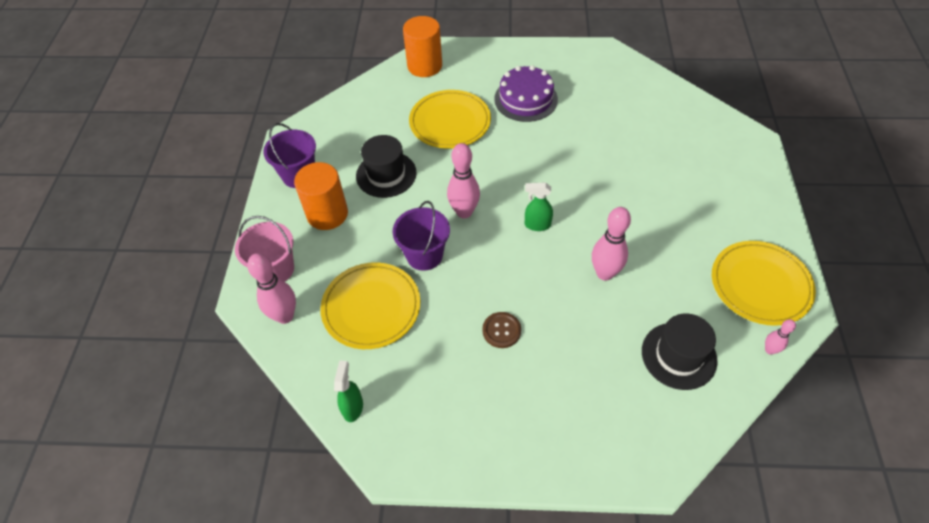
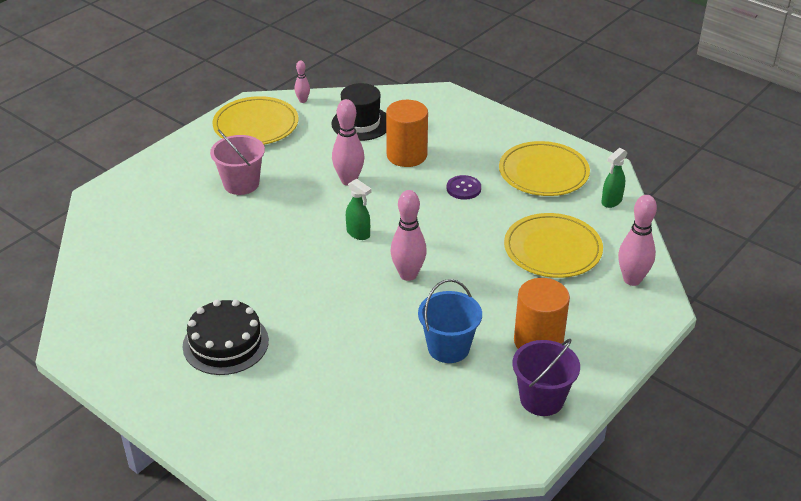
camera: 145 degrees left, 15 degrees down
(275, 269) = (620, 319): pink bucket -> pink bucket (241, 184)
(386, 174) = (448, 348): black hat -> blue bucket
(424, 255) = (476, 261): purple bucket -> none
(425, 66) = (280, 456): orange cylinder -> orange cylinder (406, 155)
(450, 122) = (330, 365): yellow plate -> yellow plate (543, 173)
(501, 330) = (463, 188): brown button -> purple button
(526, 99) = (225, 343): purple cake -> black cake

